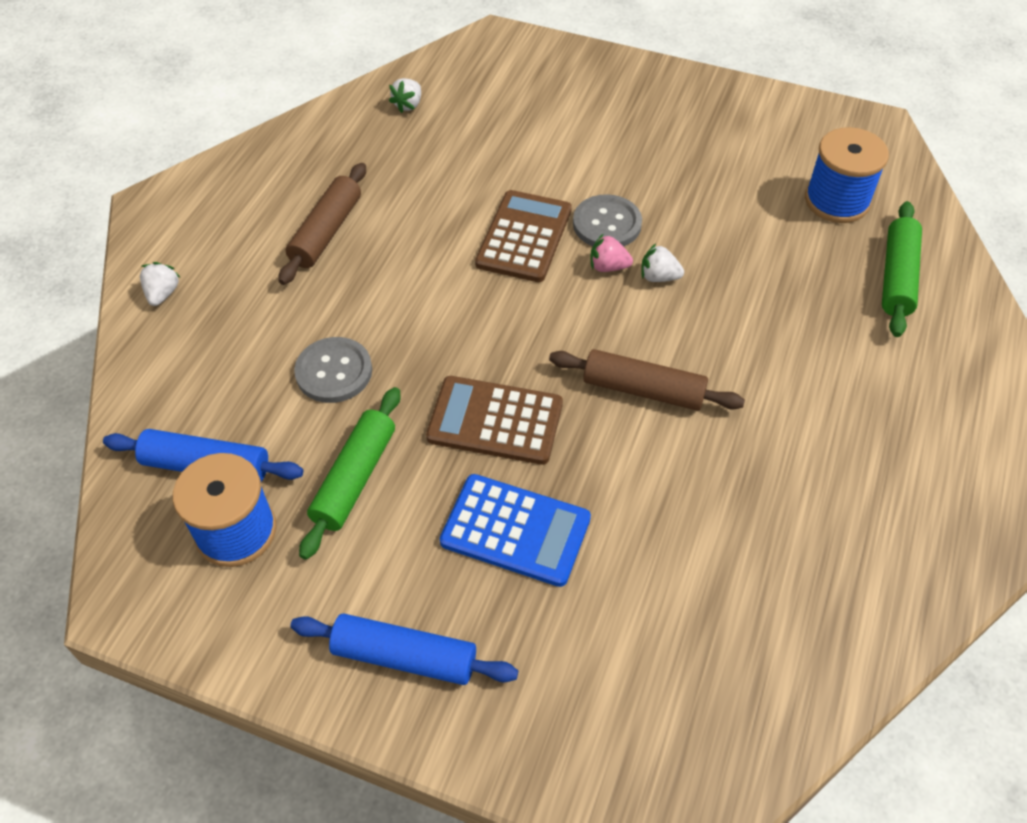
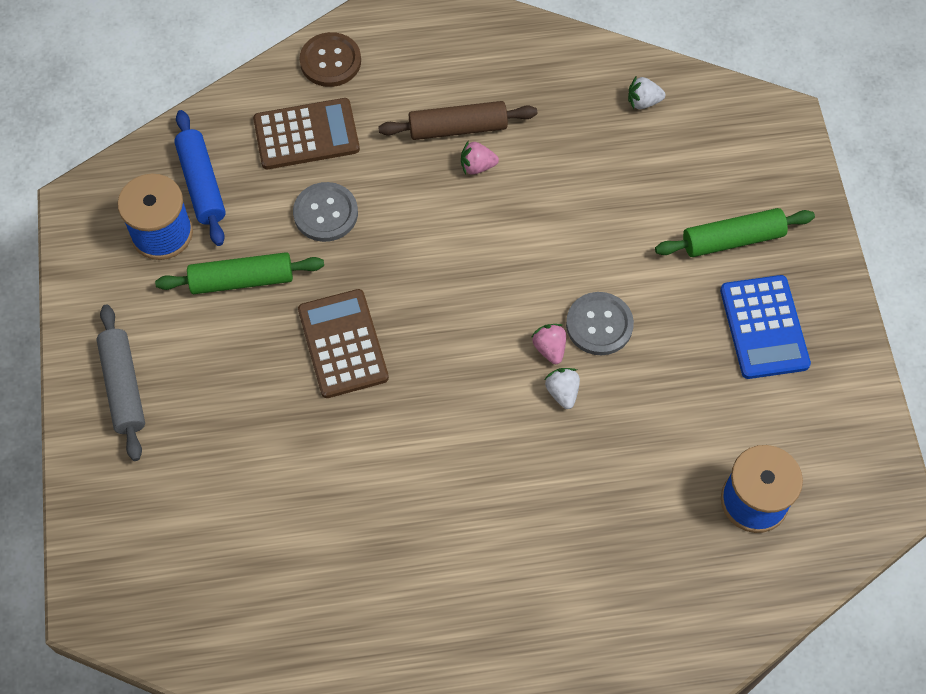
camera: 60 degrees right, 10 degrees up
(163, 294) = (330, 61): white strawberry -> brown button
(379, 236) = (477, 166): none -> pink strawberry
(404, 656) = (123, 387): blue rolling pin -> grey rolling pin
(515, 530) = (255, 405): blue calculator -> blue calculator (764, 327)
(524, 237) = (543, 270): brown calculator -> brown calculator (306, 135)
(643, 390) = (433, 434): brown rolling pin -> none
(897, 277) = (685, 586): green rolling pin -> green rolling pin (732, 239)

